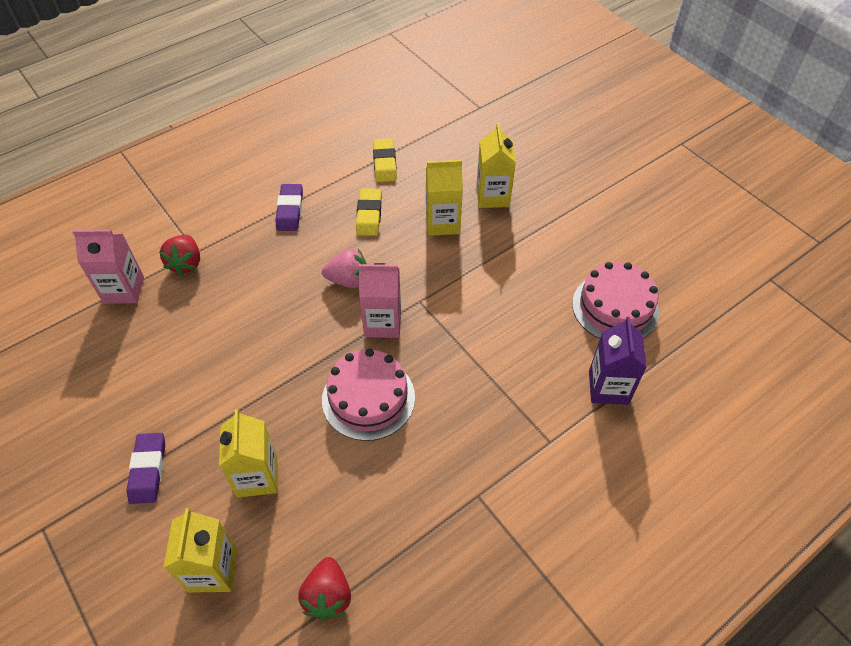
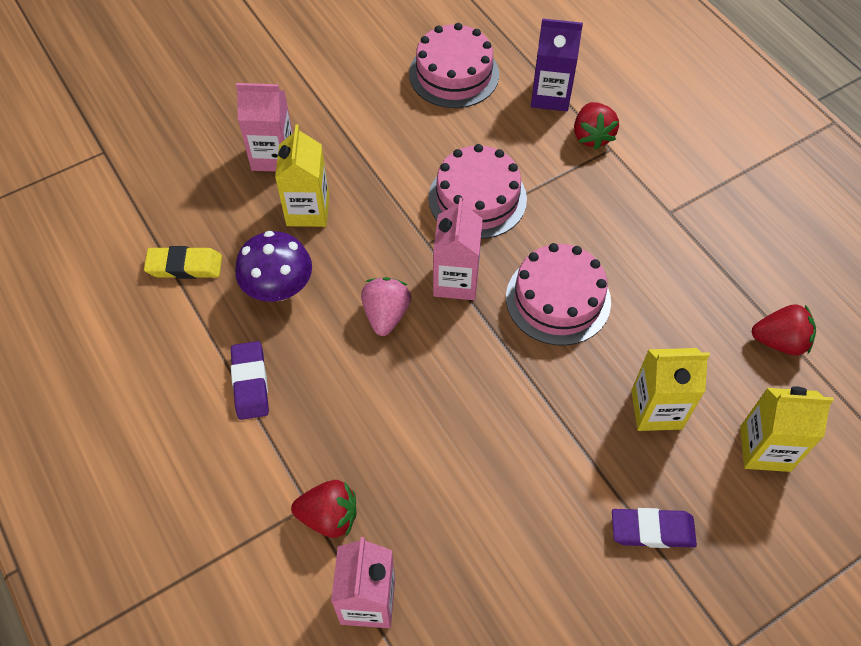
camera: 85 degrees left, 5 degrees up
(290, 210) = (250, 383): purple eraser -> purple eraser turned 75 degrees clockwise
(369, 215) = (278, 288): yellow eraser -> purple mushroom
(471, 333) = (477, 198): none -> pink cake
(492, 196) = (273, 156): yellow carton -> pink carton
(563, 425) = (592, 136): none -> red strawberry

